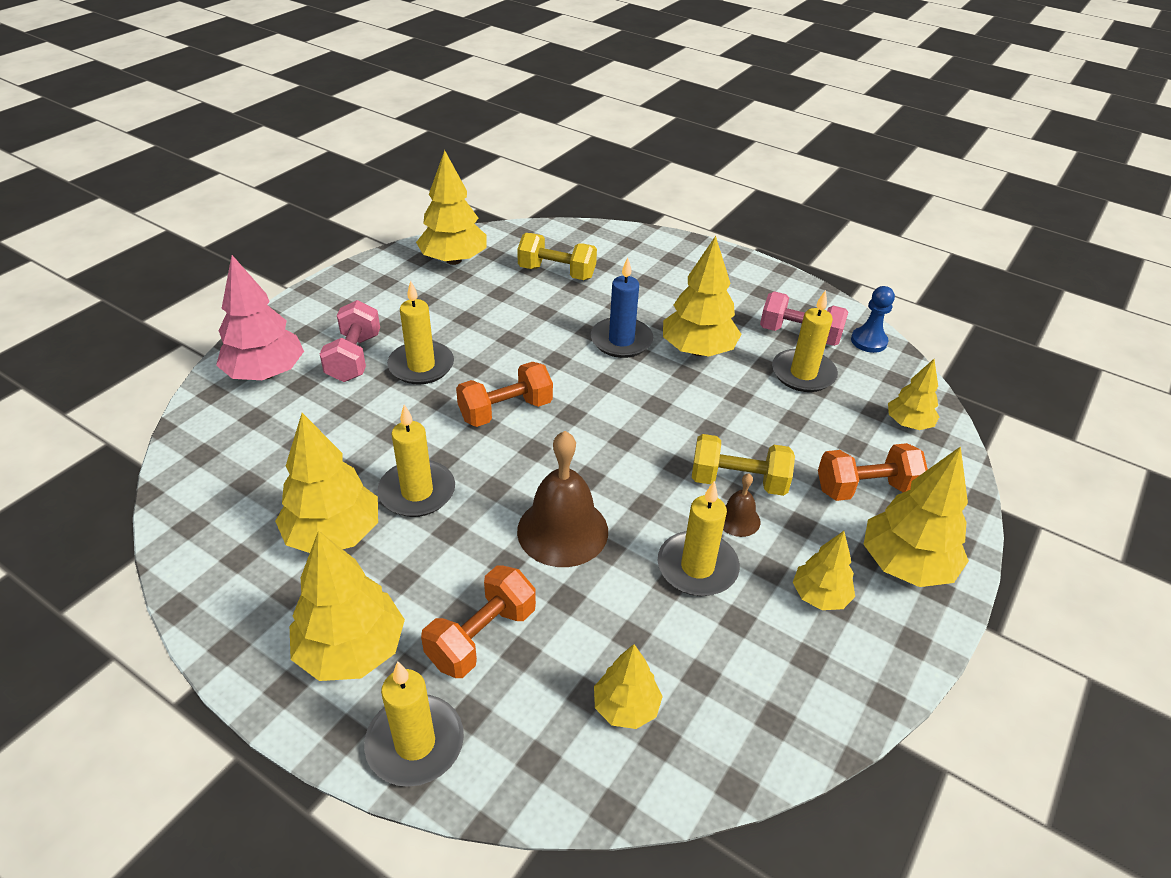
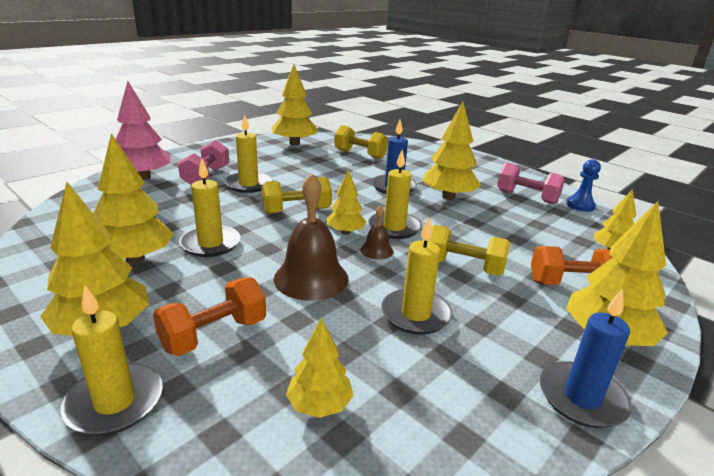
camera: 10 degrees right, 15 degrees down
(505, 411) = (296, 211): orange dumbbell -> yellow dumbbell
(738, 519) = (458, 289): brown bell -> brown bell (376, 250)
(803, 374) = (526, 216): yellow candle -> yellow candle (394, 228)
(820, 596) = (523, 348): yellow tree -> yellow tree (345, 232)
(883, 650) = (582, 398): none -> blue candle

